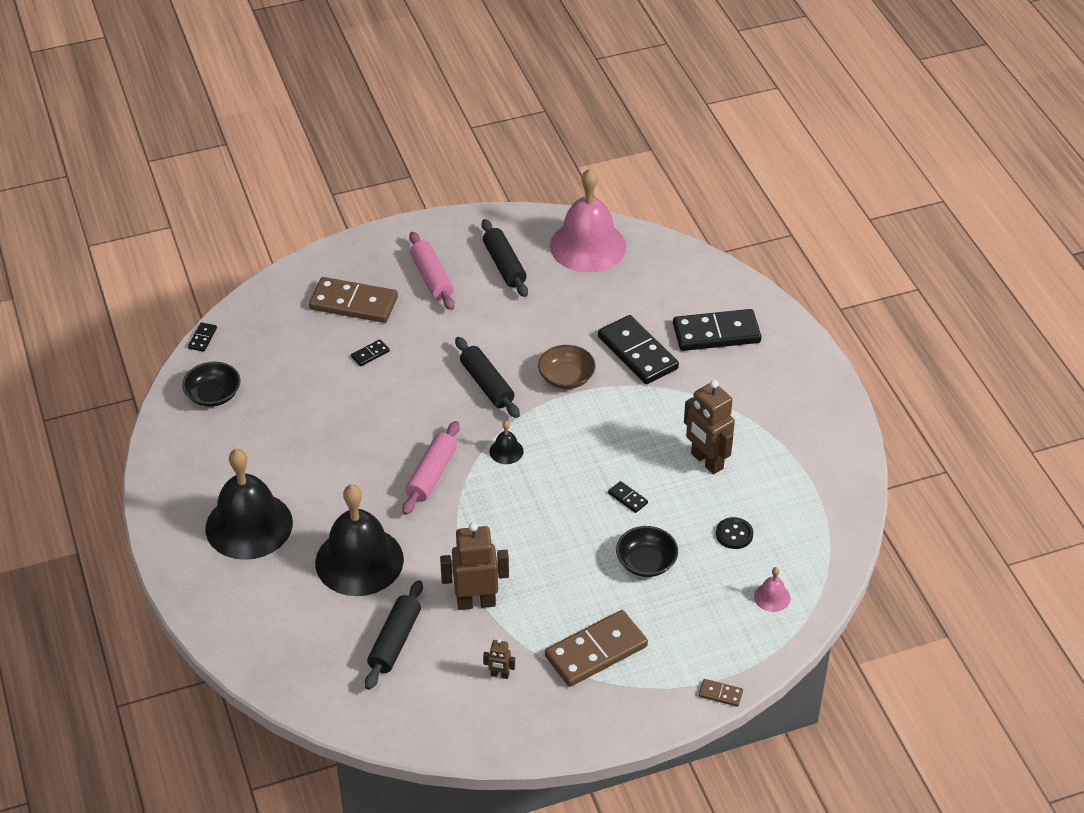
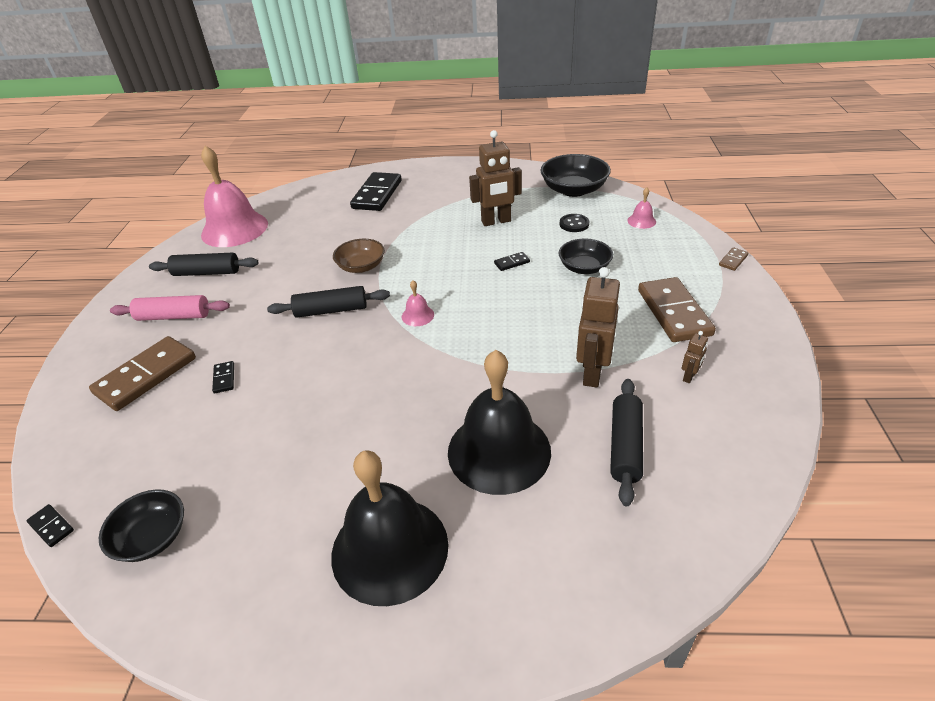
camera: 65 degrees left, 5 degrees down
(395, 641) = (625, 446): black rolling pin -> black rolling pin turned 60 degrees clockwise
(431, 475) = (414, 369): pink rolling pin -> none
(506, 451) = (417, 315): black bell -> pink bell
(637, 353) = (365, 229): black domino -> none
(819, 516) = (574, 190): none -> black bowl

